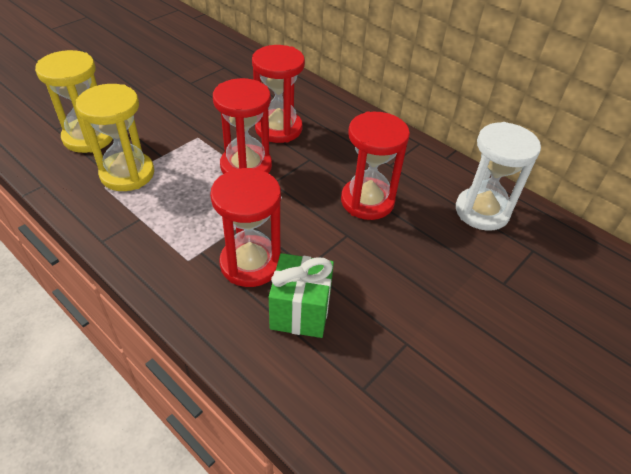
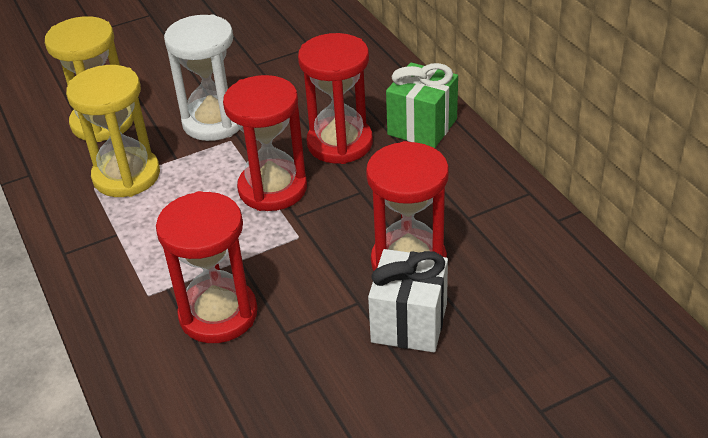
camera: 25 degrees right, 5 degrees down
(300, 311) = (249, 385): green gift -> green gift (422, 127)
(389, 242) = (409, 323): none -> white gift
(482, 211) = (567, 306): white hourglass -> white hourglass (214, 122)

